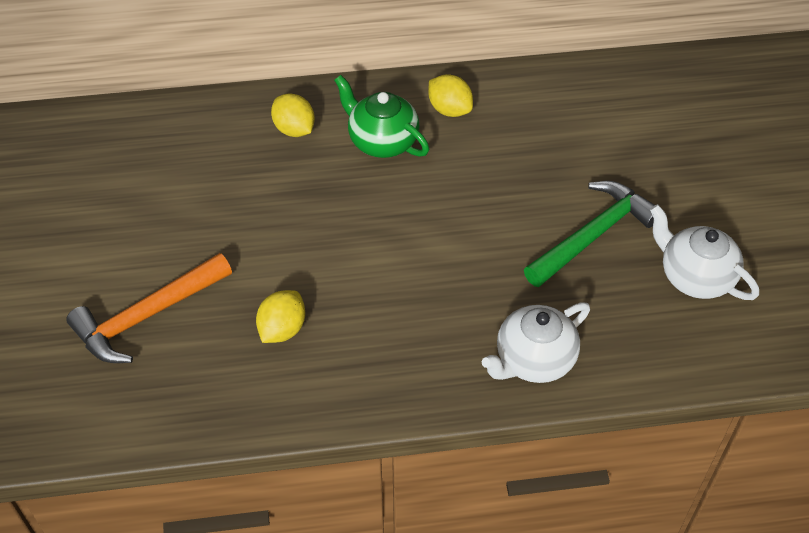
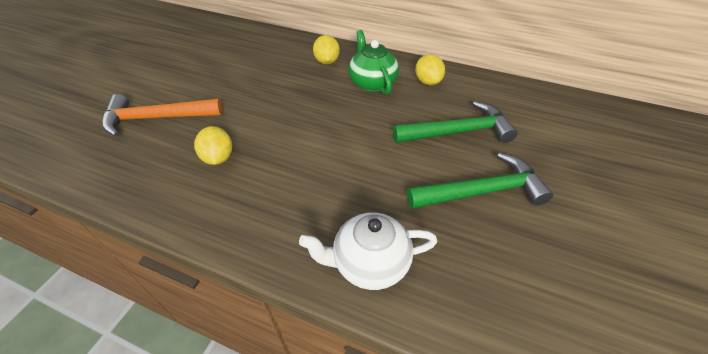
camera: 30 degrees right, 5 degrees down
(282, 329) = (218, 158): yellow lemon -> yellow lemon turned 75 degrees counterclockwise
(528, 171) = (458, 132): none -> green hammer
(695, 276) = (559, 262): white teapot -> none

